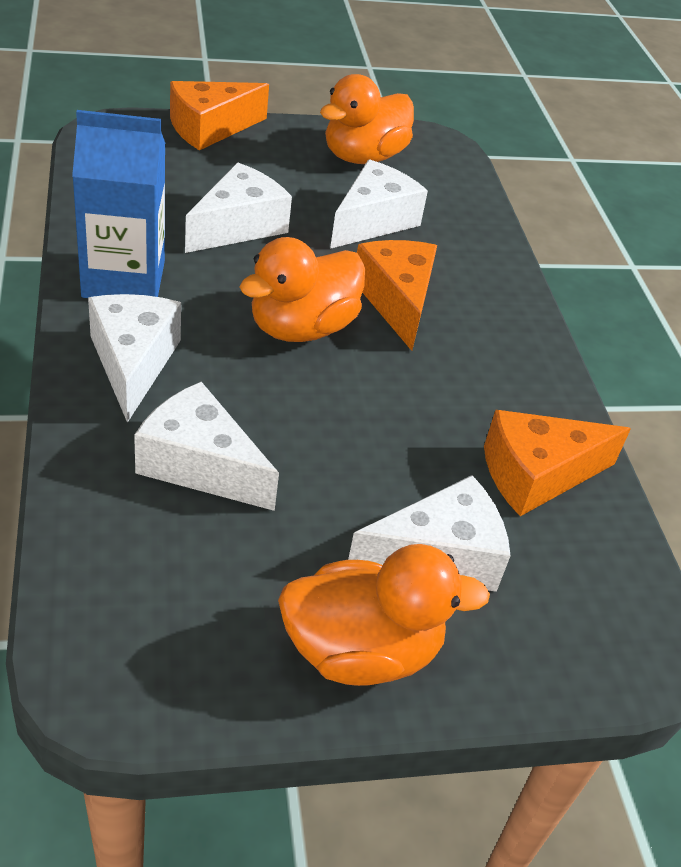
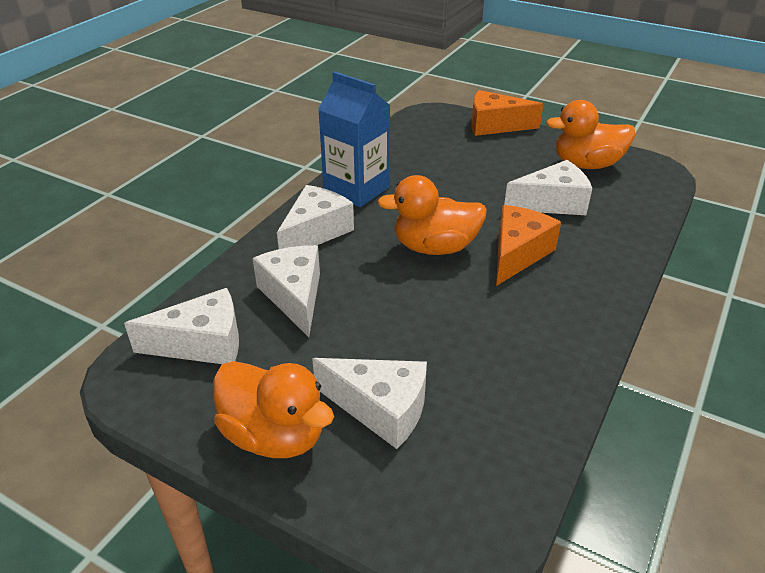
camera: 45 degrees right, 5 degrees down
(238, 226) = (455, 181): white cheese -> white cheese (202, 344)
(537, 475) = (507, 395): orange cheese -> none

